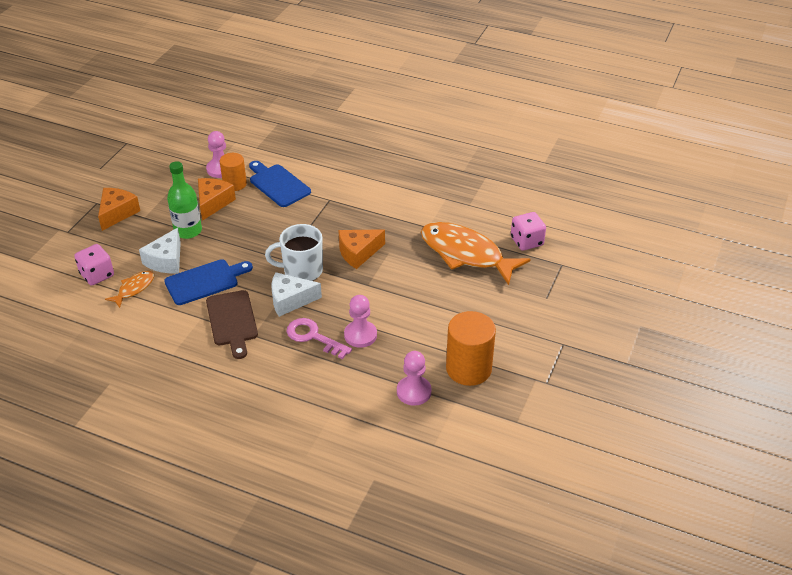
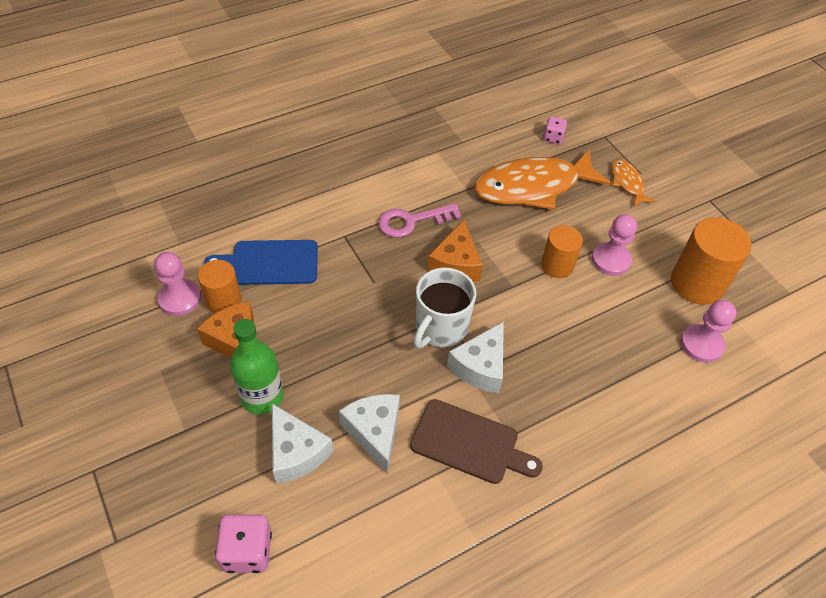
camera: 55 degrees left, 10 degrees up
(117, 213) = (142, 456): orange cheese -> none
(134, 289) = (317, 520): orange fish -> orange fish (627, 183)
(205, 281) = (374, 432): blue cutting board -> white cheese
(313, 337) = (557, 380): pink key -> pink key (412, 221)
(360, 335) = (586, 338): pink pawn -> pink pawn (611, 260)
(407, 296) = (557, 265): none -> orange cylinder
(526, 241) = (553, 138): pink dice -> pink dice, size x0.62

